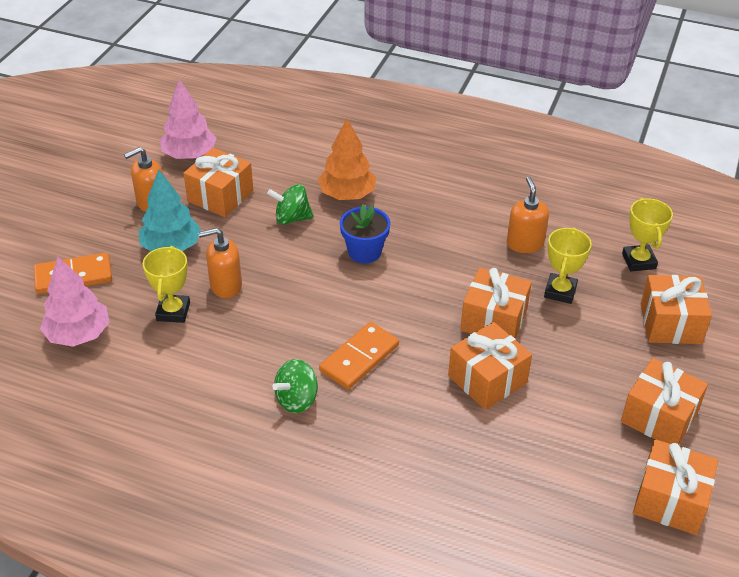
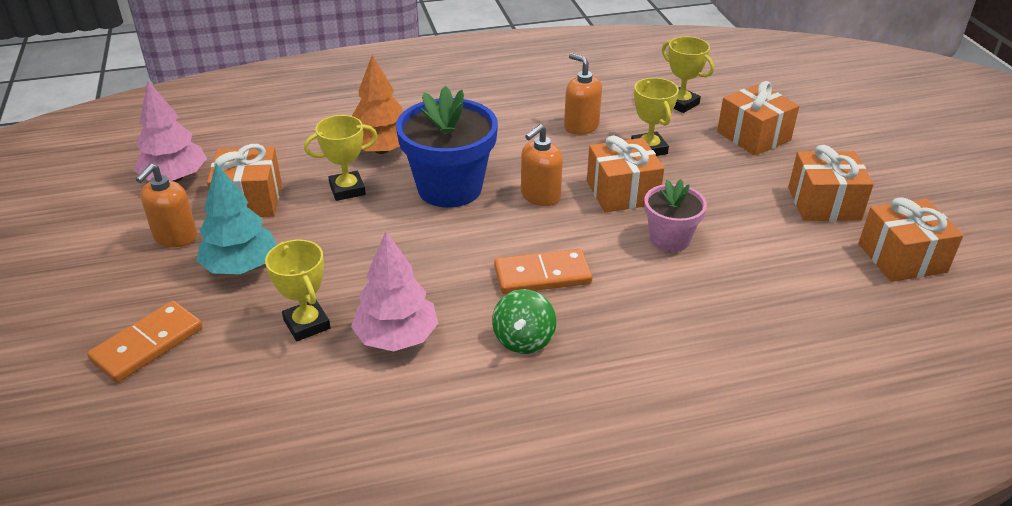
camera: 35 degrees left, 5 degrees down
(78, 334) = (214, 399): pink tree -> pink tree (396, 337)
(225, 286) = (340, 275): orange soap dispenser -> orange soap dispenser (540, 196)
(292, 218) = (347, 189): green spinning top -> yellow trophy
(359, 358) = (542, 275): orange domino -> orange domino turned 75 degrees clockwise
(364, 252) = (449, 188): blue flower pot -> blue flower pot, size x1.73
(487, 379) = (669, 239): orange gift -> pink flower pot

